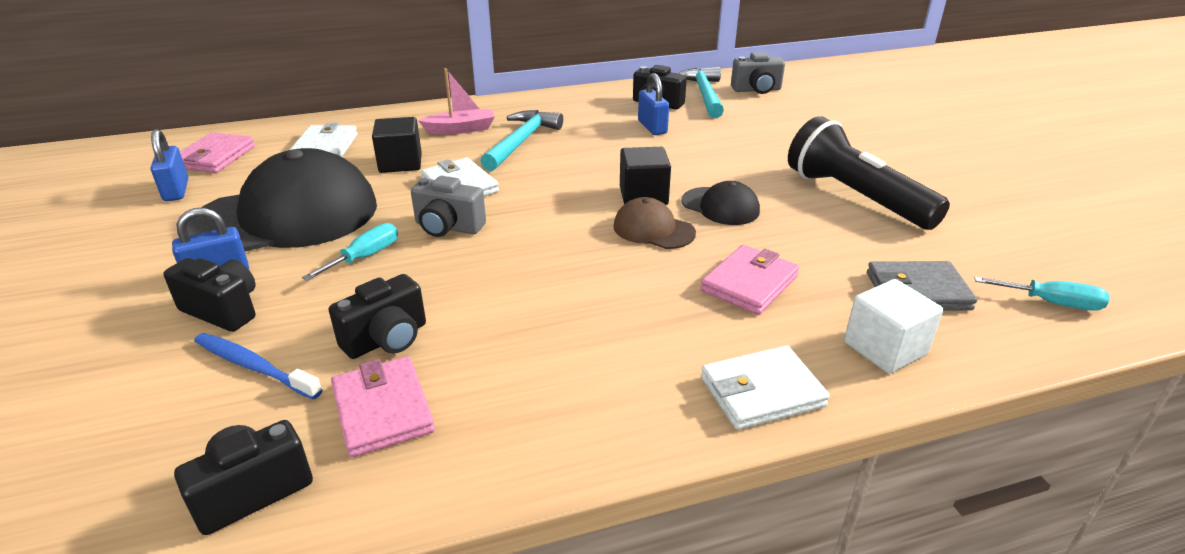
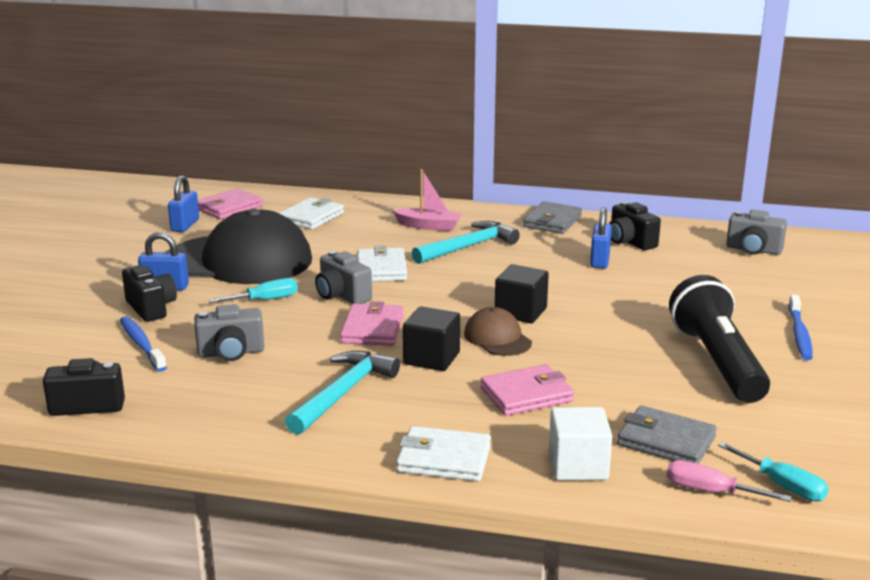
camera: 30 degrees right, 10 degrees down
(382, 410) = (191, 389): pink wallet -> pink wallet (372, 329)
(387, 339) = (231, 353): black camera -> grey camera
(400, 163) = (354, 242): black cube -> black cube (431, 358)
(570, 100) = (552, 221): none -> grey wallet
(704, 94) = (691, 243): turquoise hammer -> turquoise hammer (343, 393)
(720, 206) = (577, 336): black cap -> none
(878, 154) = (799, 334): none -> blue toothbrush
(1014, 331) = (710, 491): none -> pink screwdriver

